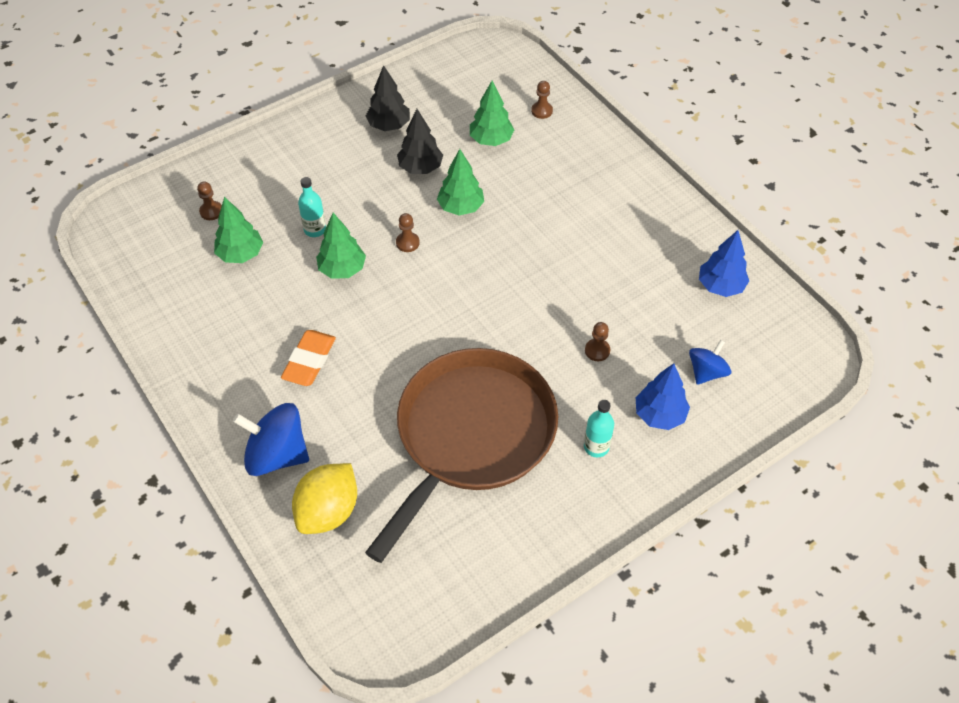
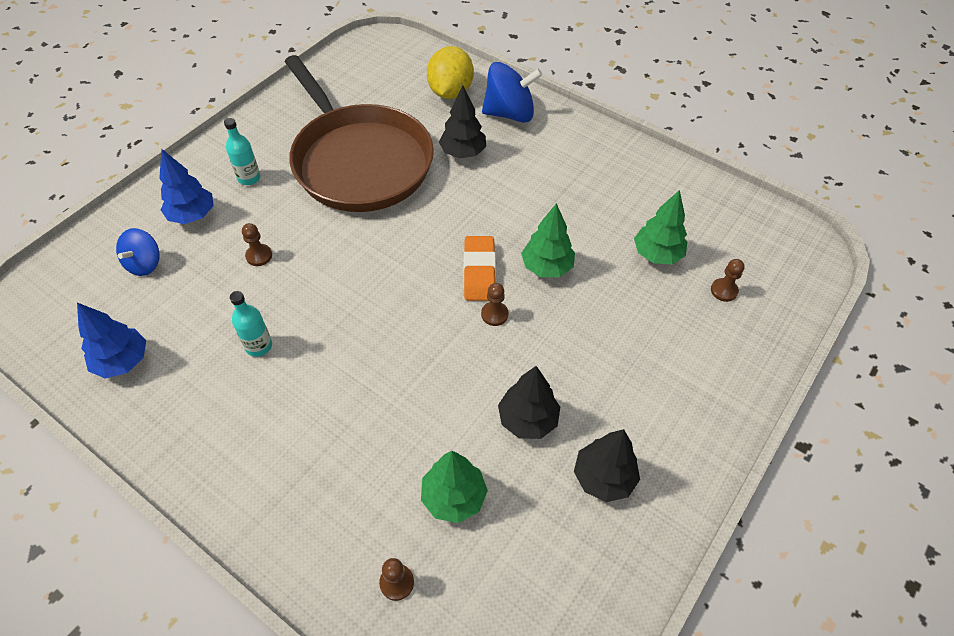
camera: 160 degrees right, 0 degrees up
(309, 361) = (526, 180): orange eraser -> orange eraser (479, 272)
(315, 229) = (602, 301): turquoise bottle -> turquoise bottle (259, 346)
(356, 414) = (463, 153): none -> black tree
(461, 207) = (453, 377): green tree -> none
(471, 435) = (359, 161): brown pan -> brown pan turned 45 degrees counterclockwise

